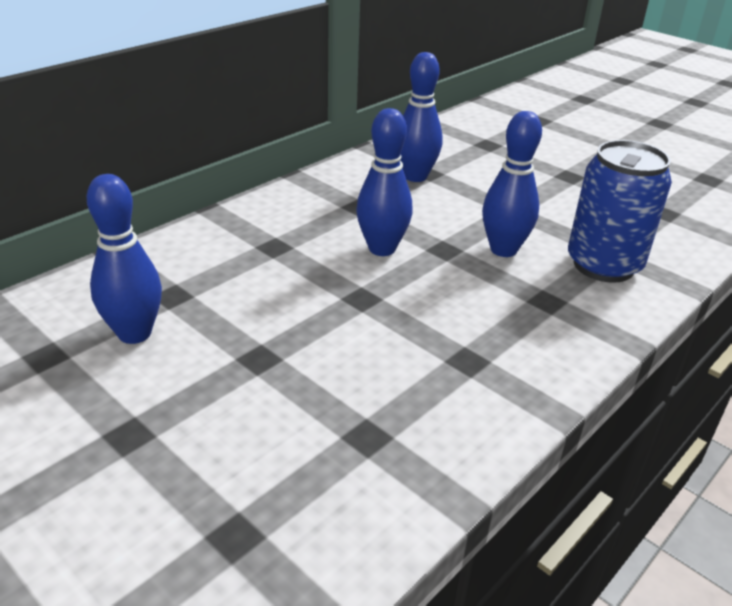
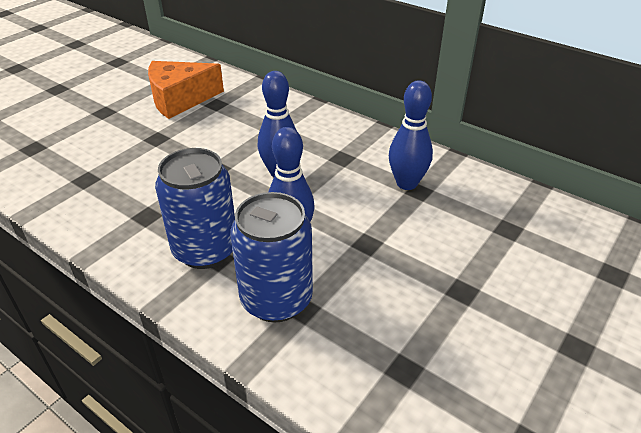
camera: 85 degrees right, 5 degrees up
(134, 333) = (180, 99): blue bowling pin -> orange cheese
(534, 309) = (205, 250): none -> blue can

